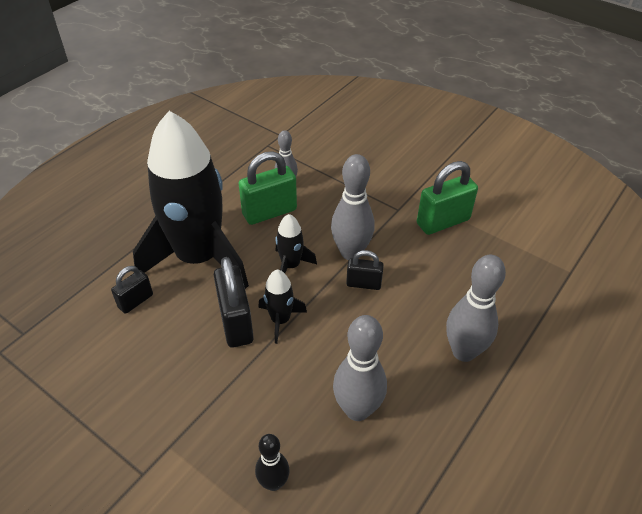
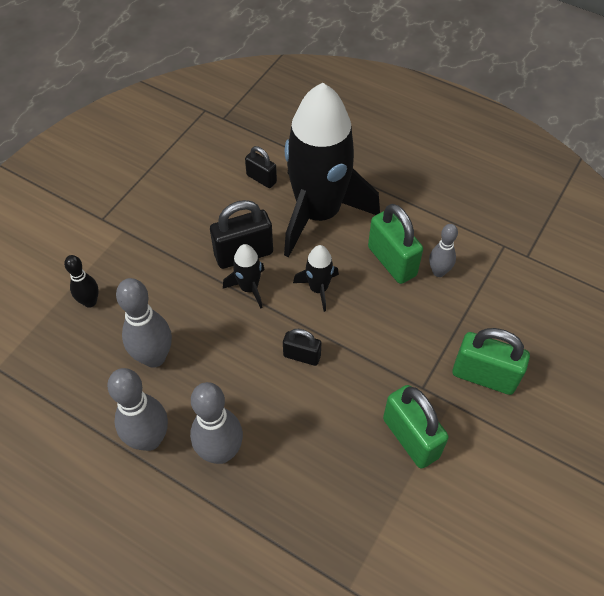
camera: 85 degrees right, 10 degrees up
(351, 253) = (344, 341): grey bowling pin -> grey bowling pin (149, 439)
(363, 284) = (302, 356): black padlock -> black padlock turned 75 degrees counterclockwise
(389, 174) = (484, 376): none -> green padlock

